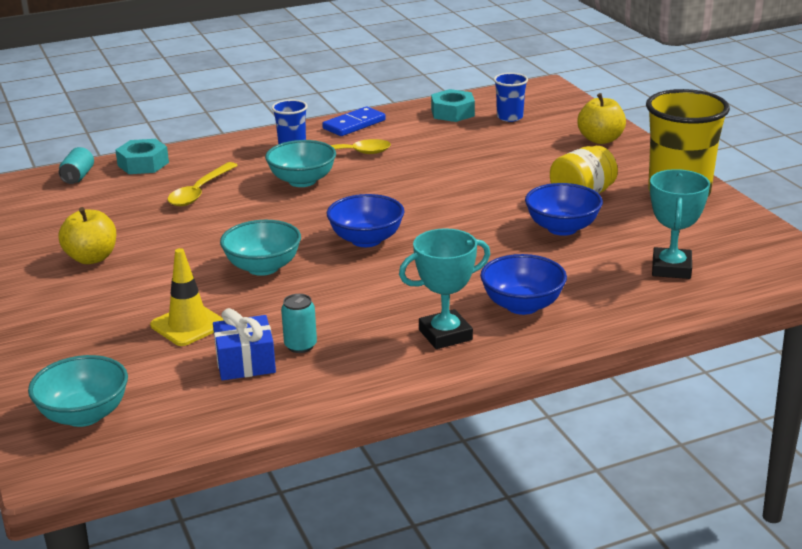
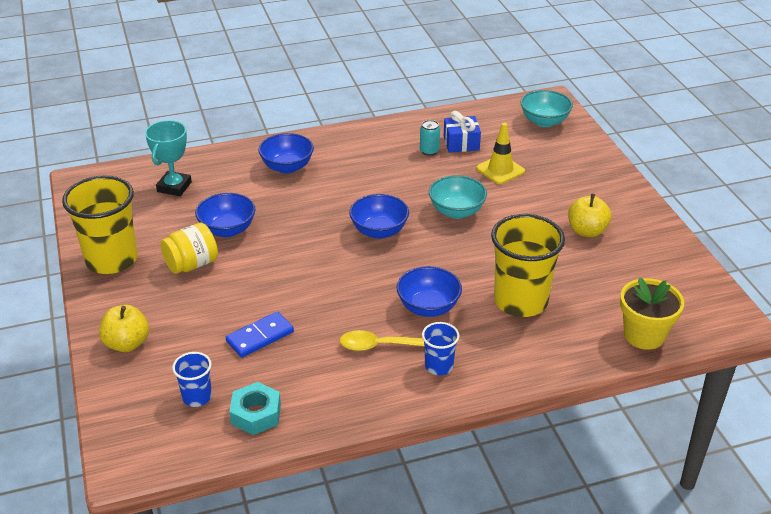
camera: 175 degrees left, 10 degrees up
(78, 177) = (644, 335): turquoise can -> yellow flower pot
(143, 164) = (586, 350): turquoise nut -> none
(199, 191) = (520, 301): yellow spoon -> yellow cup
(302, 181) = (428, 307): turquoise bowl -> blue bowl
(354, 124) = (371, 401): blue domino -> blue domino (260, 337)
(445, 335) = (341, 151): turquoise trophy -> none

